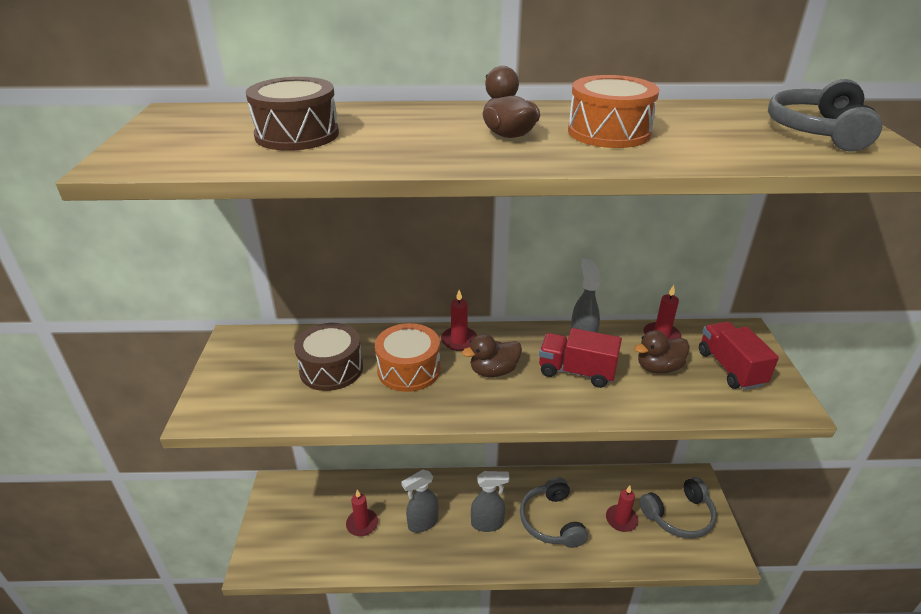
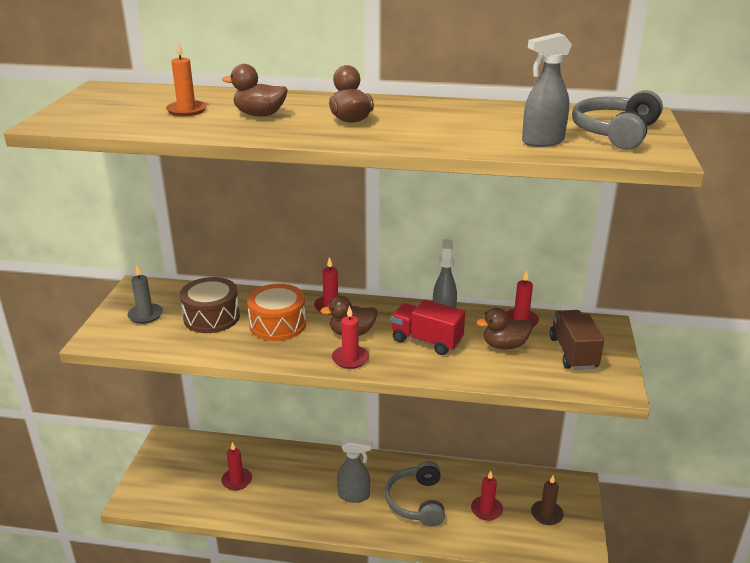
camera: 10 degrees right, 5 degrees down
(253, 375) = (145, 315): none -> grey candle
(297, 135) = (186, 110): brown drum -> orange candle
(393, 135) = (259, 115): none -> brown duck
(422, 523) = (293, 487): grey spray bottle -> grey spray bottle (542, 142)
(504, 404) = (350, 359): none -> red candle
(608, 132) = (434, 123): orange drum -> none
(679, 516) = (546, 514): grey headphones -> brown candle
(730, 368) = (573, 353): red truck -> brown truck

